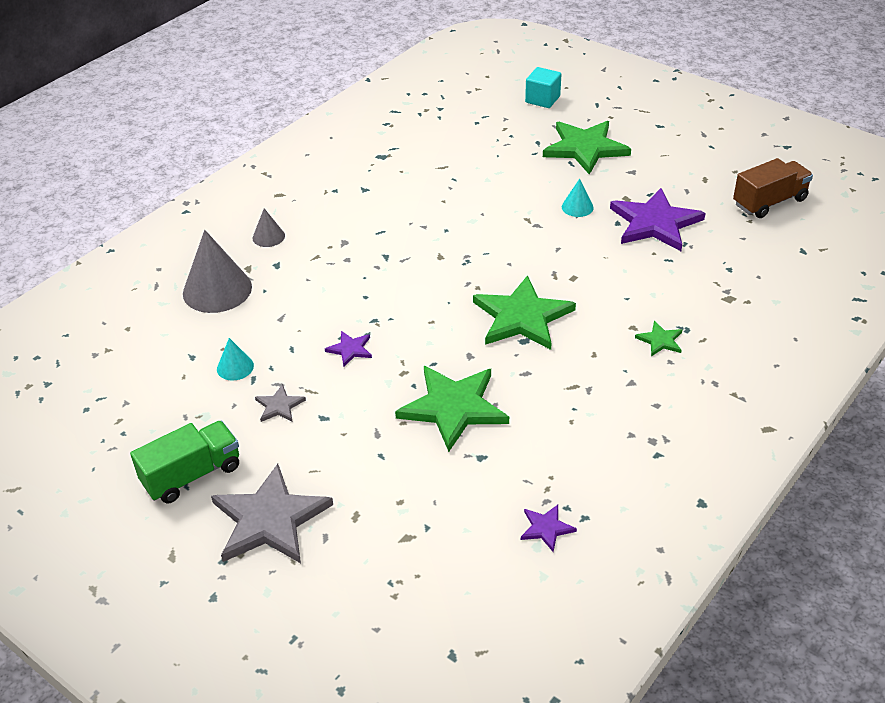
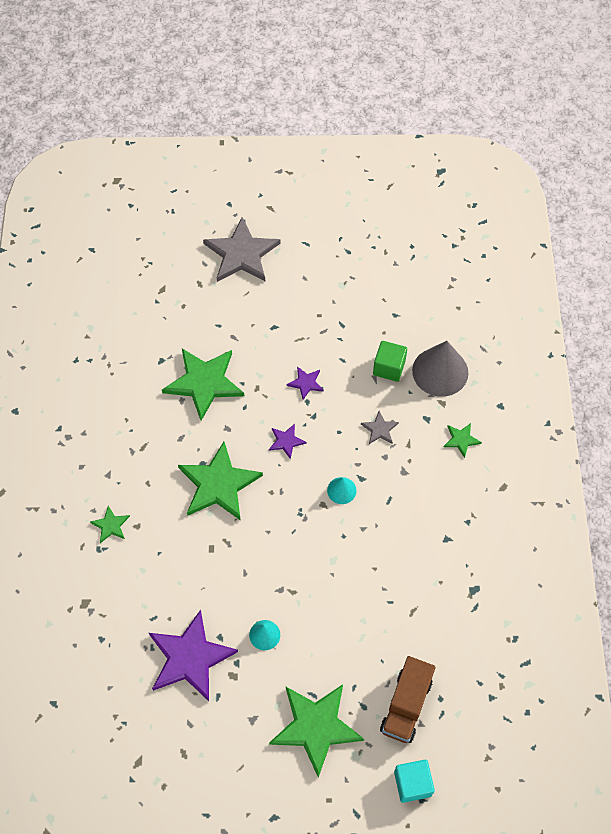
camera: 140 degrees right, 20 degrees up
(192, 475) = (308, 249): green truck -> none
(235, 367) = (361, 325): turquoise cone -> turquoise cone (341, 490)
(257, 318) = (389, 367): none -> green cube
(268, 237) = (461, 440): grey cone -> green star
(279, 406) = (306, 317): grey star -> grey star (379, 429)
(546, 528) = (92, 340): purple star -> purple star (286, 441)
(769, 202) = (110, 756): brown truck -> brown truck (406, 705)

